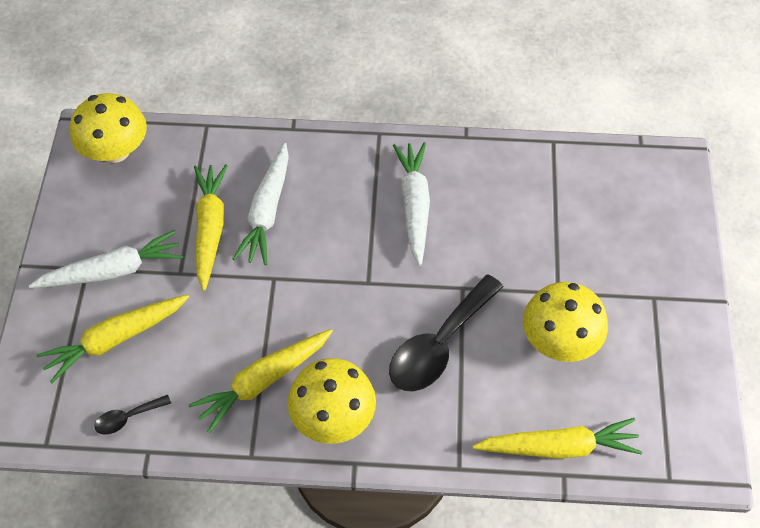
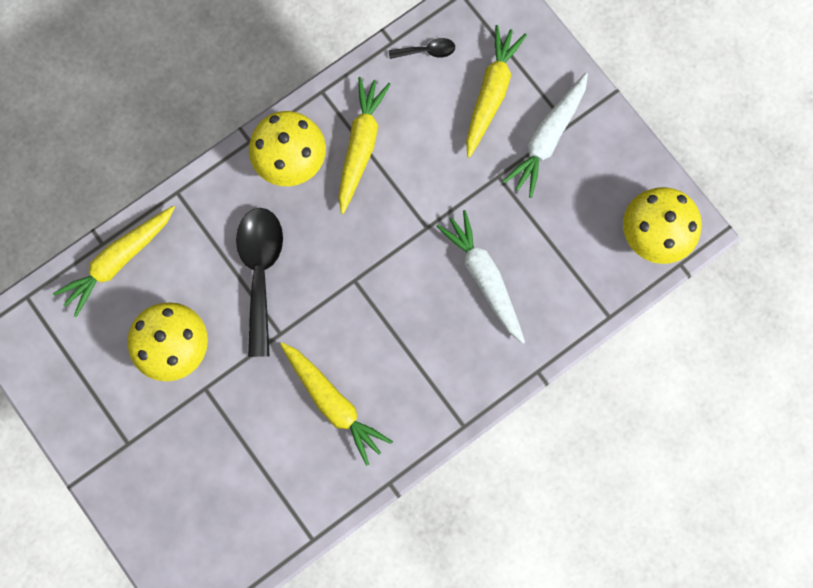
camera: 140 degrees right, 20 degrees up
(127, 418) = (427, 51): black spoon -> black spoon turned 60 degrees clockwise
(210, 229) = (512, 228): yellow carrot -> yellow carrot (333, 402)
(414, 206) = (375, 377): white carrot -> none

